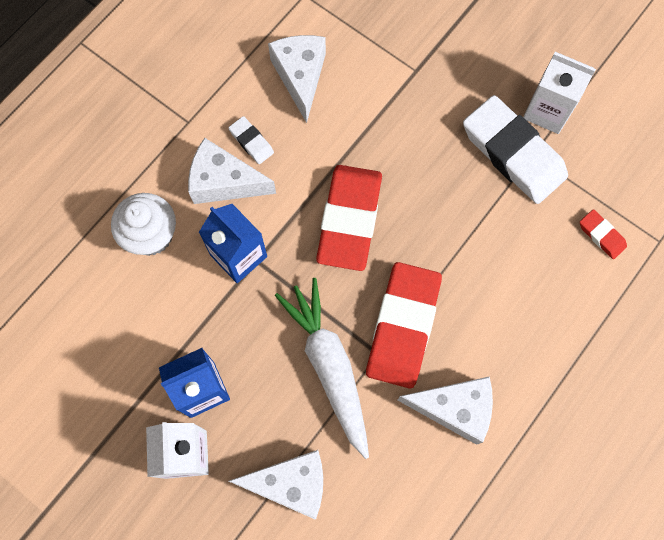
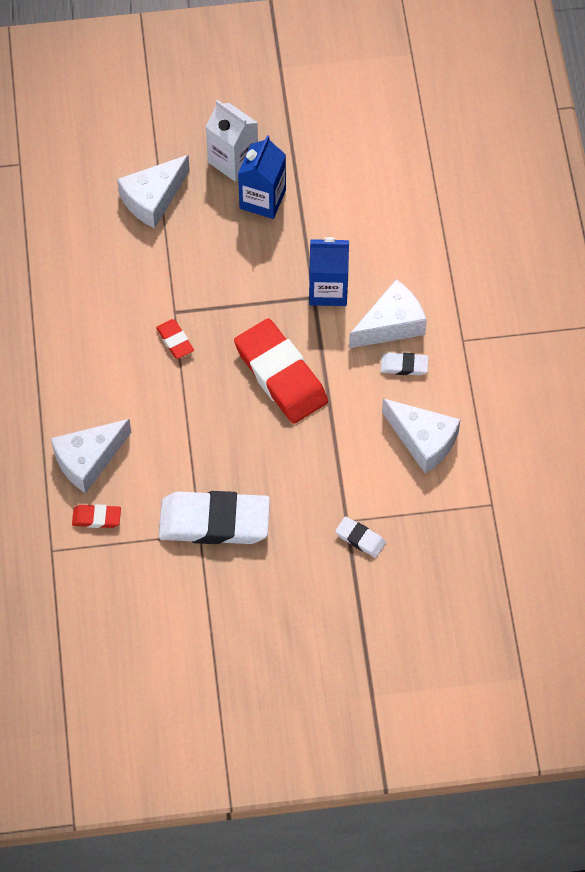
camera: 135 degrees right, 10 degrees down
(151, 235) = (398, 252): white cupcake -> none
(329, 366) = (198, 278): white carrot -> none
(403, 327) = (175, 341): red eraser -> red eraser, size x0.44
(419, 50) = (360, 538): none -> white eraser
(454, 408) = (93, 322): white cheese -> white cheese (88, 460)
(547, 110) = (220, 577): white carton -> none

